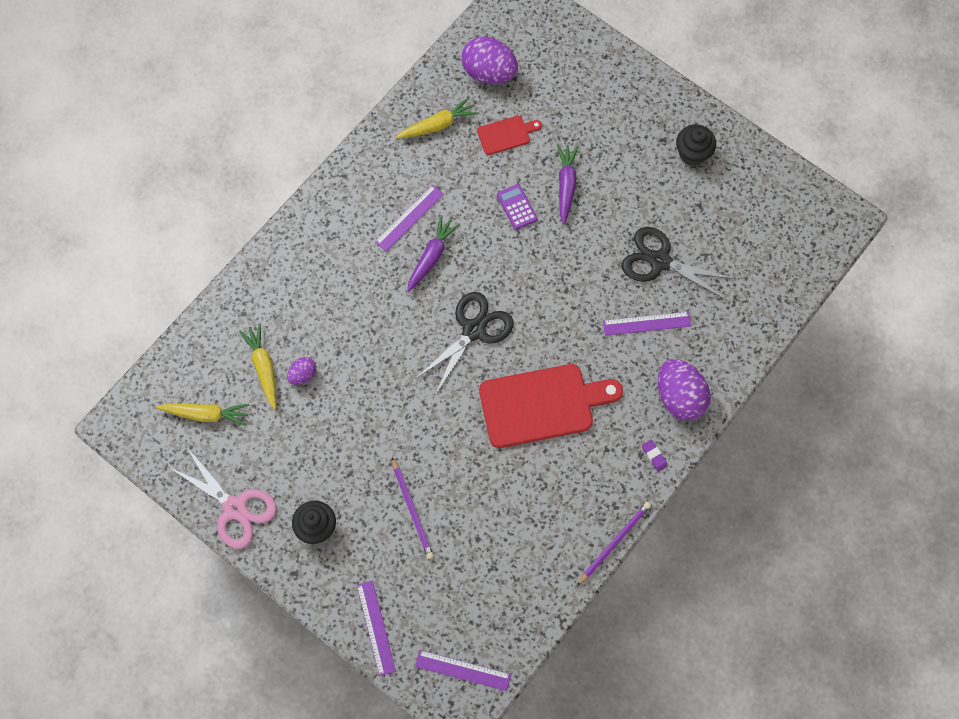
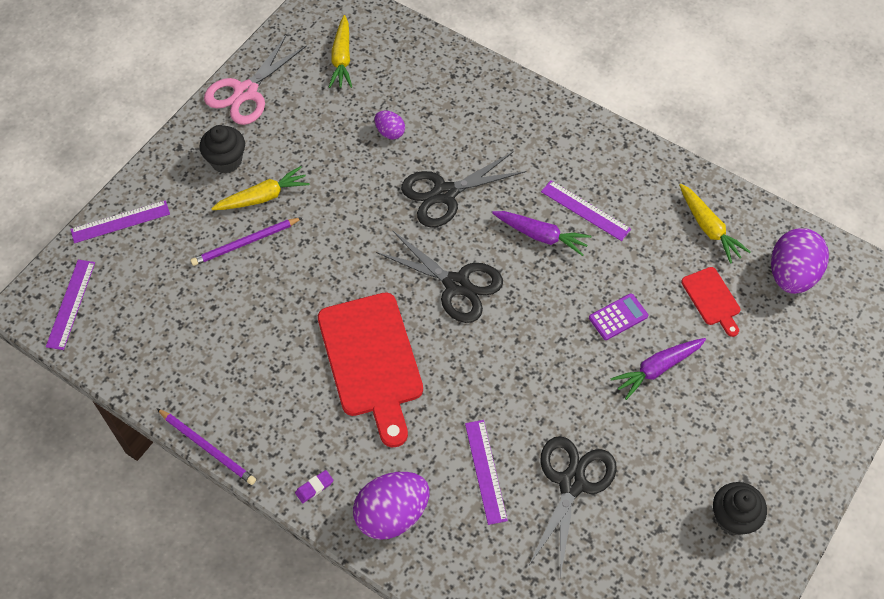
camera: 85 degrees right, 10 degrees down
(263, 367) = (395, 98): yellow carrot -> yellow carrot (263, 197)
(378, 332) = (445, 194): none -> black scissors
(566, 185) = (657, 368): purple carrot -> purple carrot turned 150 degrees clockwise

